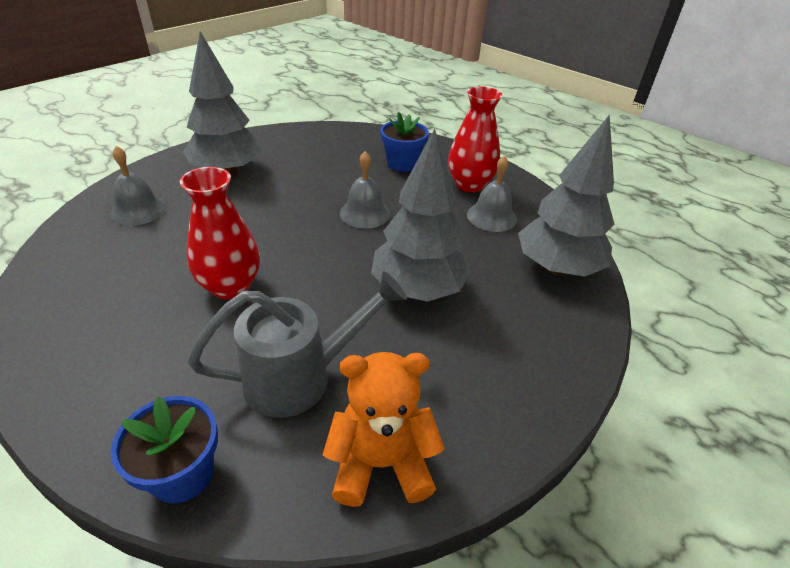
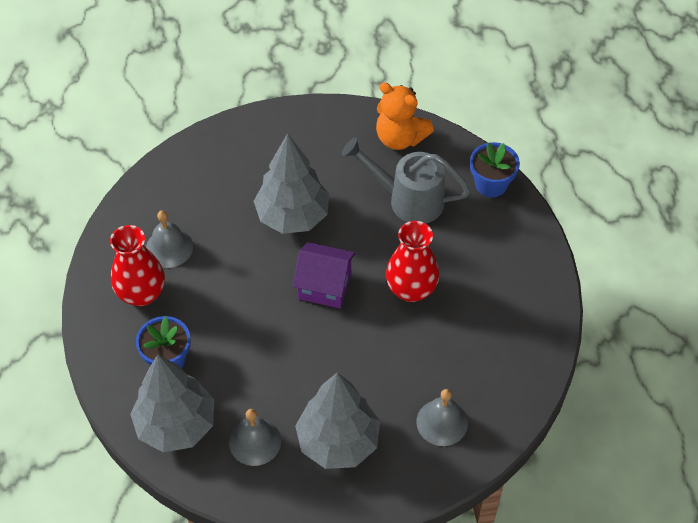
camera: 140 degrees left, 15 degrees up
(326, 250) = (324, 286): none -> purple house
(364, 213) = (263, 310): grey bell -> grey bell (255, 441)
(556, 268) = (184, 179): grey tree -> grey tree (176, 425)

